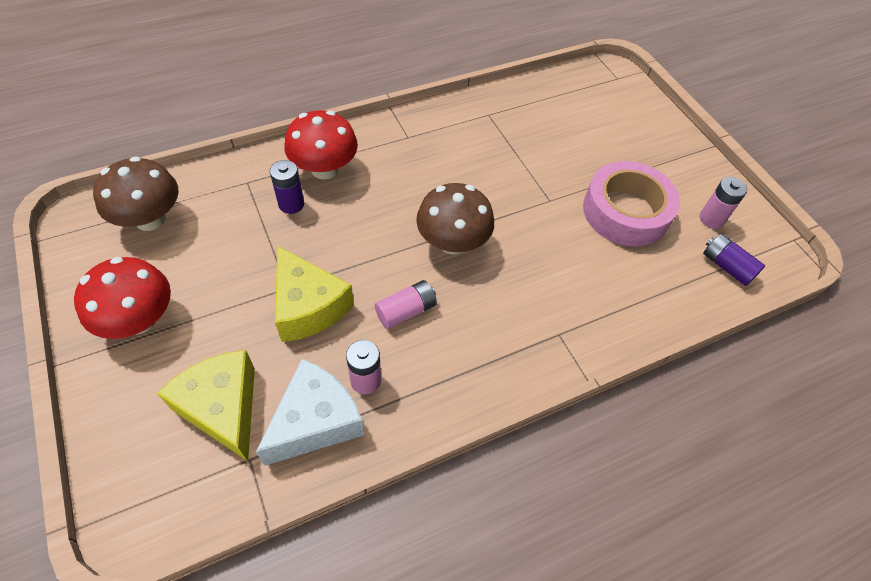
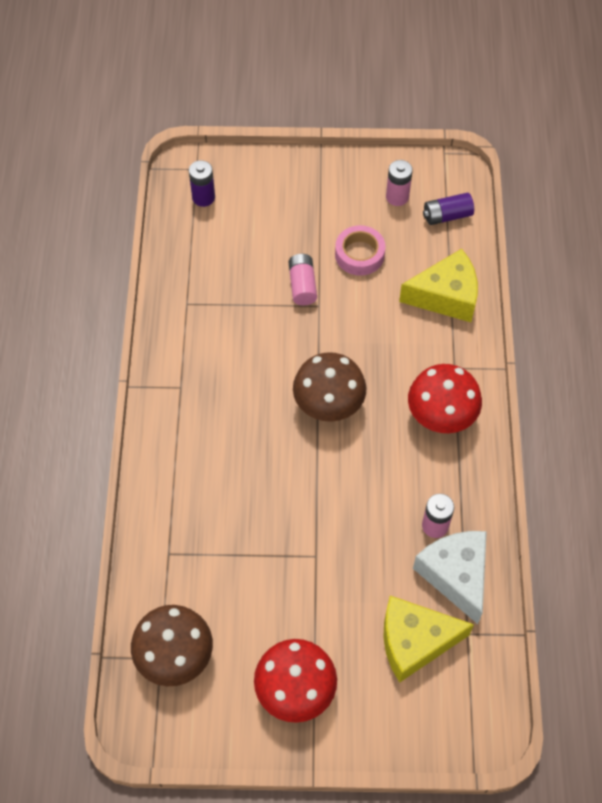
camera: 60 degrees left, 5 degrees up
(291, 204) = (218, 522): purple battery -> purple battery (203, 197)
(308, 306) = (344, 545): yellow cheese -> yellow cheese (445, 296)
(324, 169) = (186, 477): red mushroom -> red mushroom (441, 415)
(406, 311) = (383, 470): pink battery -> pink battery (302, 285)
(626, 211) = (359, 254): pink tape -> pink tape, size x0.60

